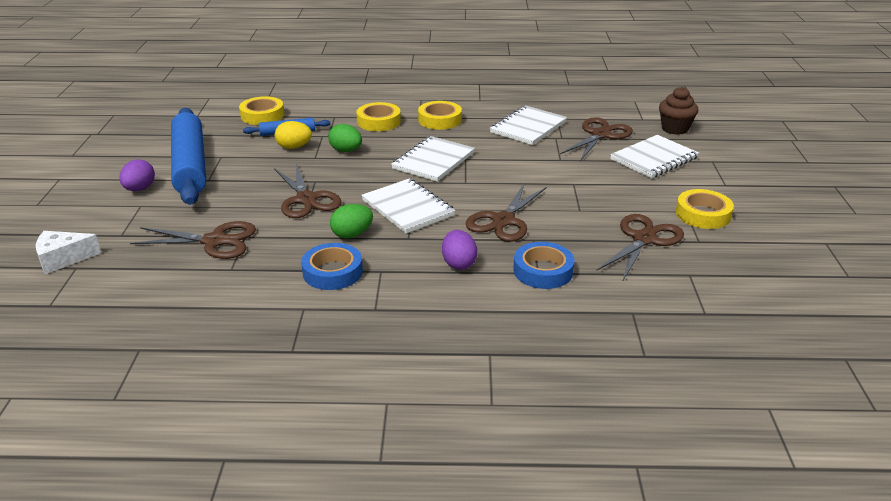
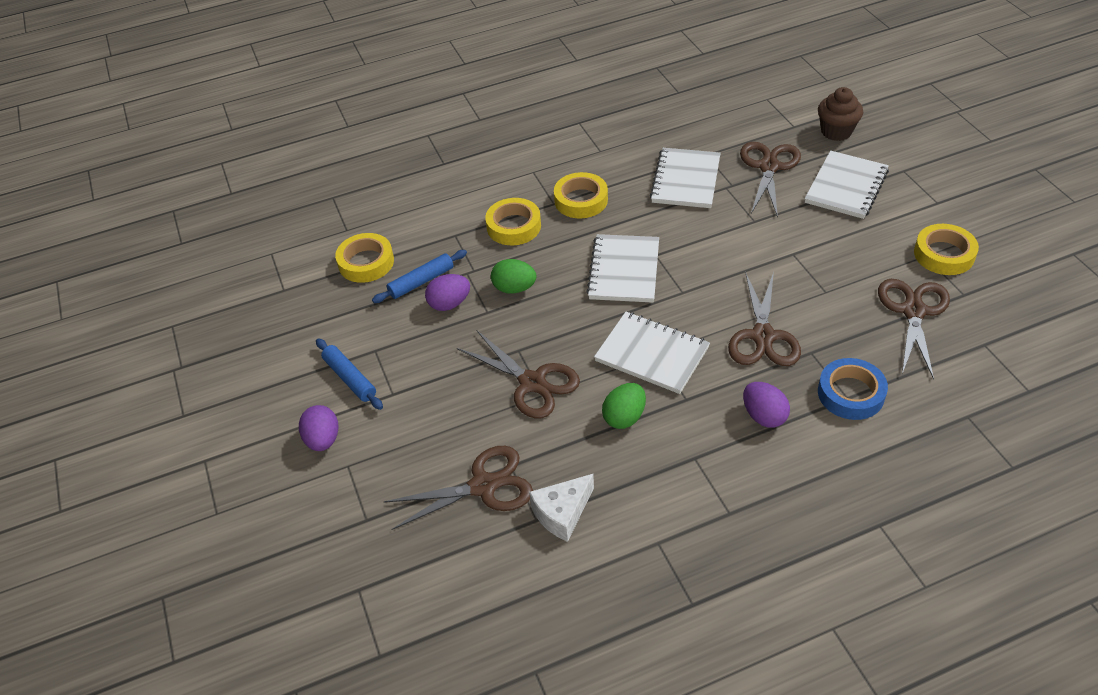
camera: 20 degrees left, 15 degrees up
(63, 259) = (331, 583): white cheese -> white cheese (562, 513)
(190, 165) = (350, 378): blue rolling pin -> blue rolling pin, size x0.46
(294, 147) = (449, 304): yellow egg -> purple egg
(332, 272) = (647, 480): blue tape -> none

